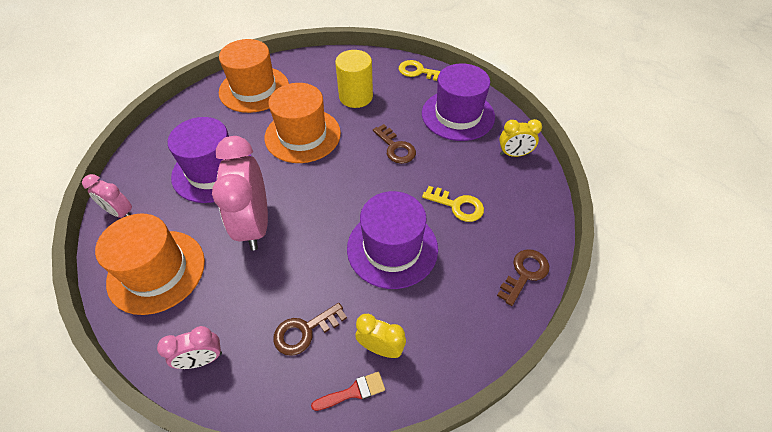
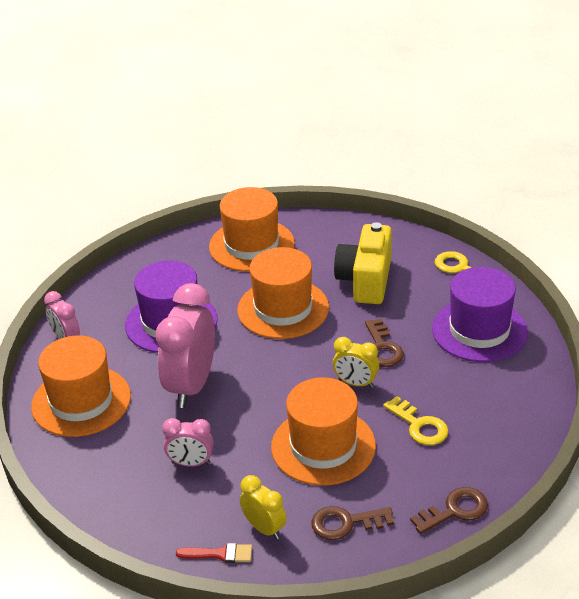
camera: 25 degrees right, 15 degrees down
(202, 359) = (95, 486): pink clock -> pink clock (191, 463)
(304, 331) = (198, 492): brown key -> brown key (345, 523)
(356, 97) = (365, 280): yellow cylinder -> yellow camera
(392, 248) = (323, 446): purple hat -> orange hat
(514, 154) = (522, 390): yellow clock -> yellow clock (356, 383)

